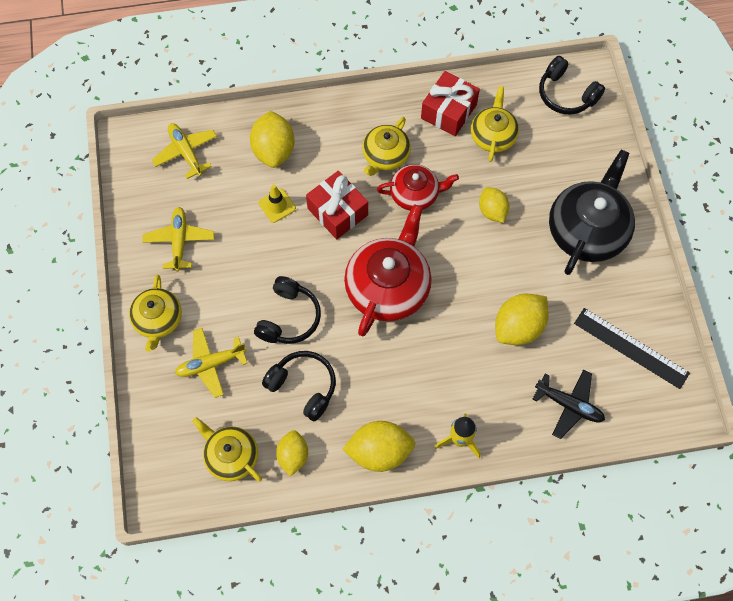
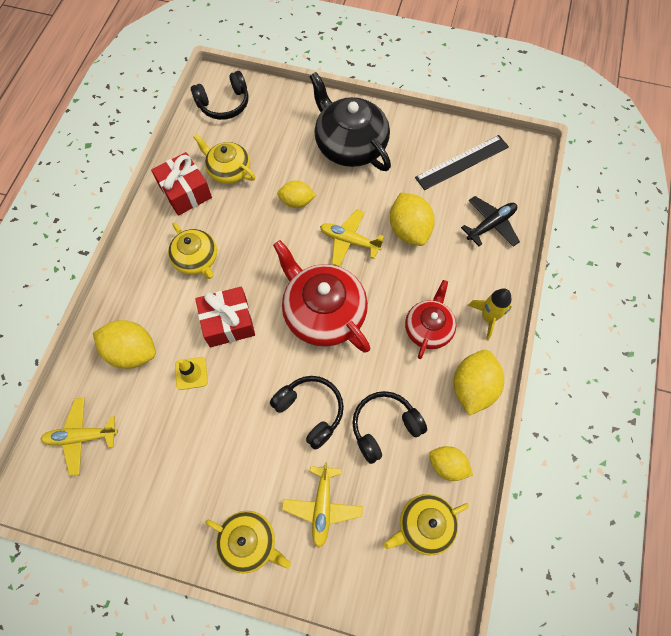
camera: 65 degrees left, 0 degrees up
(179, 241) = (175, 484): yellow plane -> yellow plane (349, 241)
(415, 194) = (248, 252): red teapot -> red teapot (428, 328)

